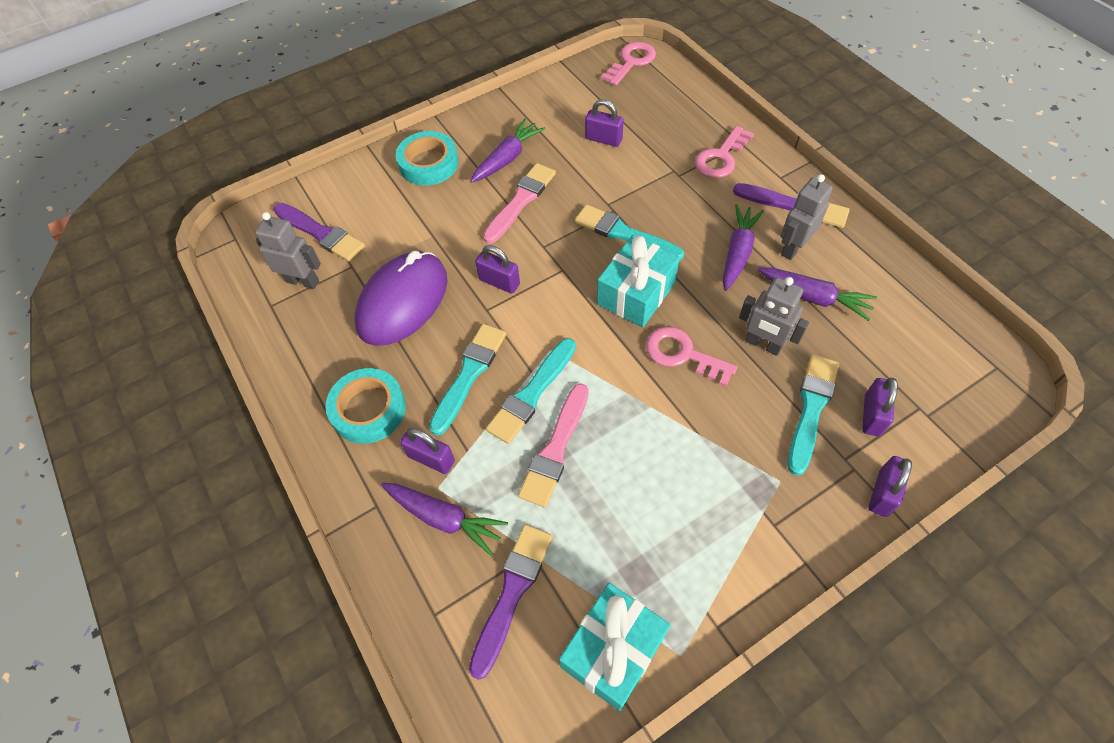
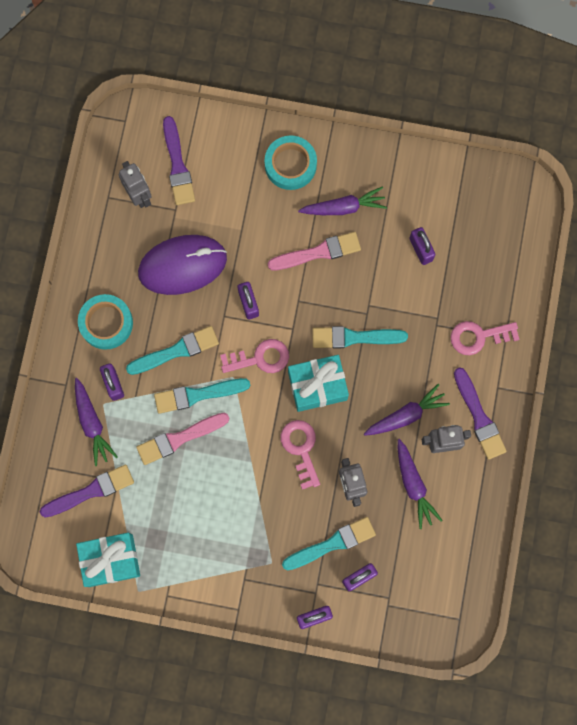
camera: 40 degrees right, 20 degrees up
(624, 234) = (354, 337): turquoise brush -> turquoise brush turned 75 degrees counterclockwise
(631, 62) = (514, 195): pink key -> pink key (260, 358)

